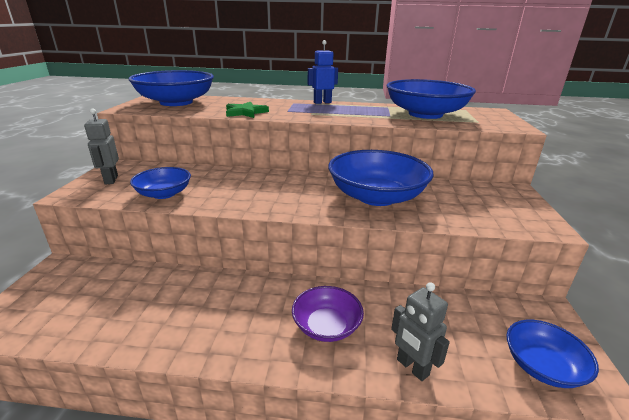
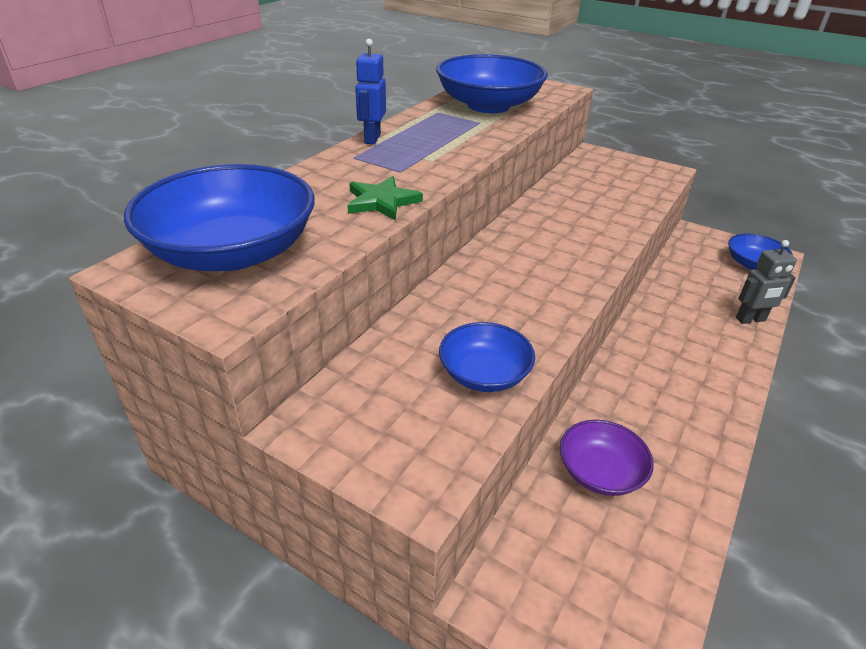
camera: 65 degrees left, 10 degrees up
(111, 180) = (382, 434): grey robot -> none
(326, 326) = (694, 347): purple bowl -> purple bowl (600, 472)
(376, 196) = (575, 219): blue bowl -> none

